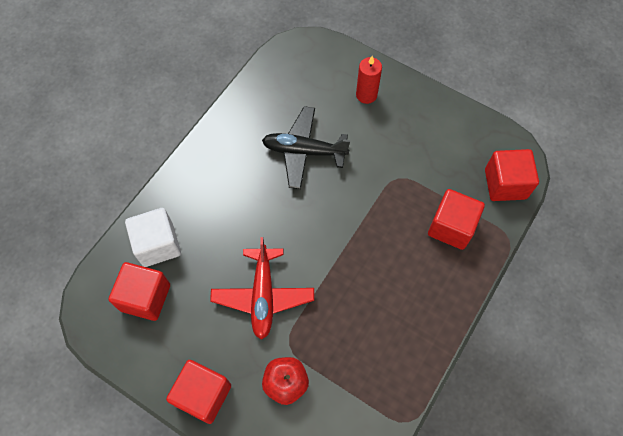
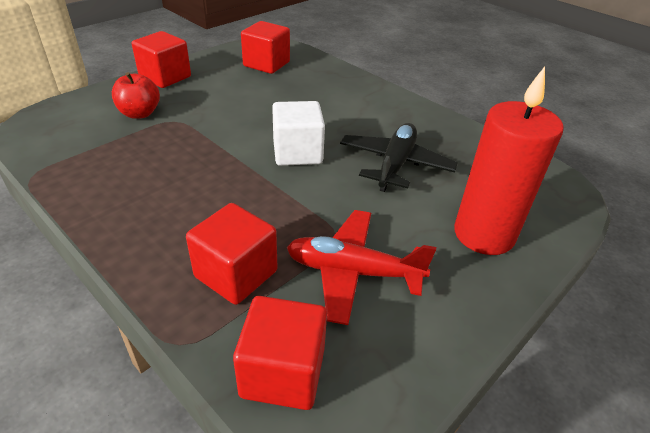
camera: 100 degrees right, 25 degrees down
(158, 245) = (312, 73): white cube -> white cube (297, 153)
(263, 296) = (232, 114): red plane -> red plane (352, 272)
(366, 95) = (484, 234): red candle -> red candle, size x1.84

